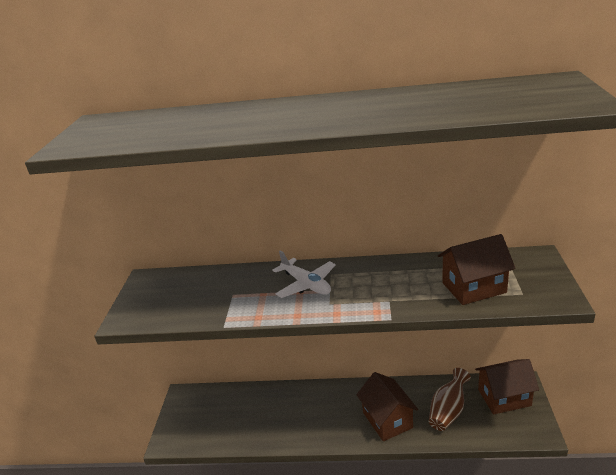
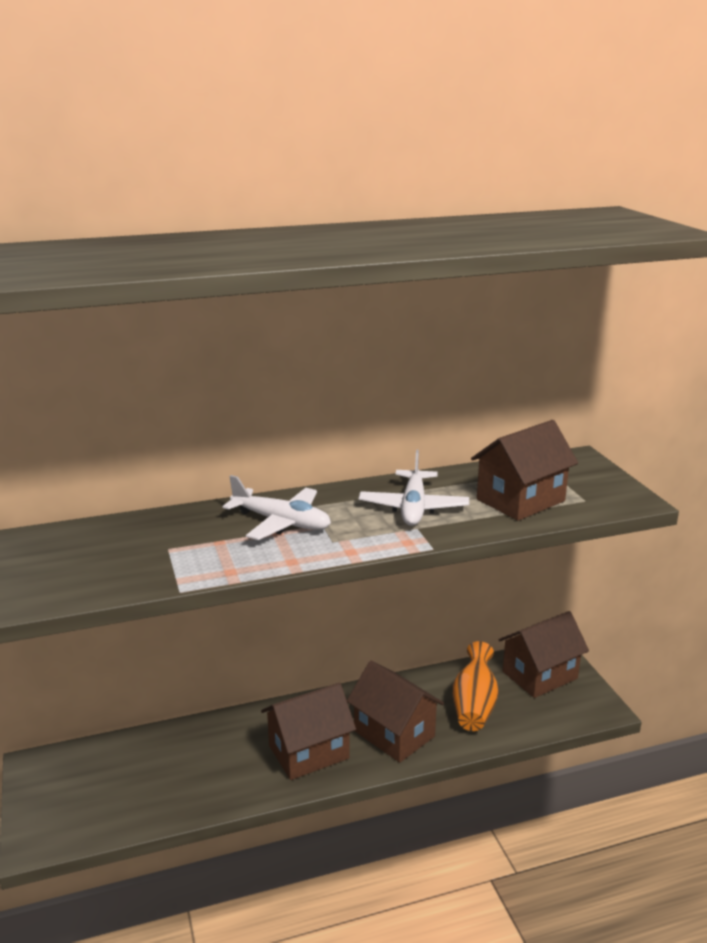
camera: 25 degrees left, 5 degrees down
(330, 421) = (308, 752): none -> brown house
(395, 284) = (413, 507): none -> white plane
(448, 411) = (474, 705): brown vase -> orange vase

